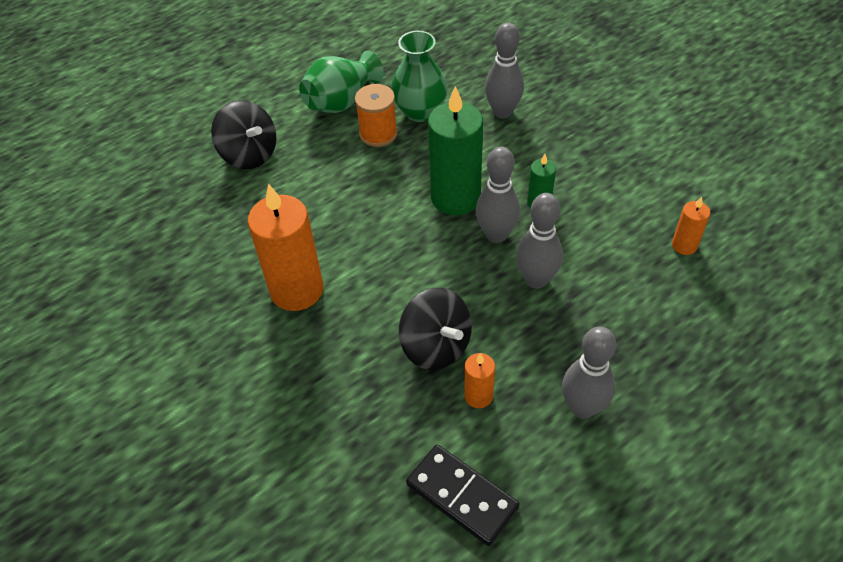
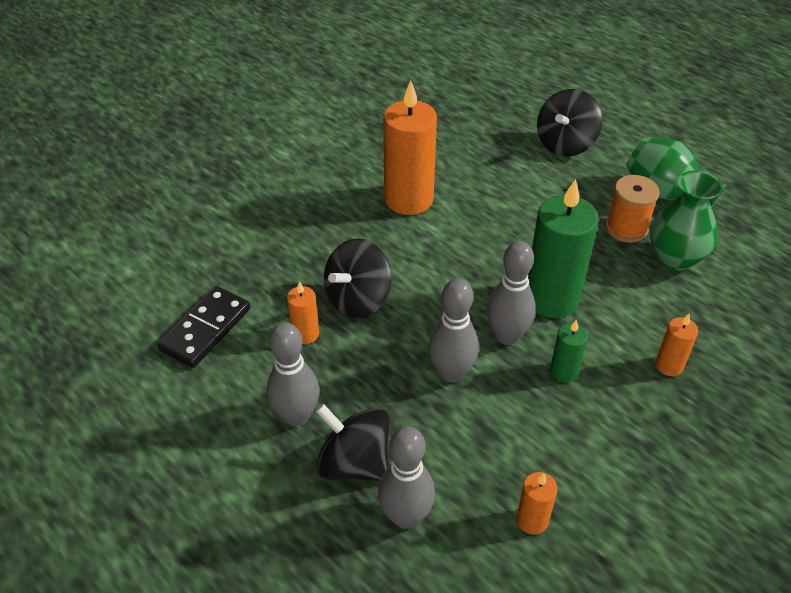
camera: 80 degrees right, 5 degrees down
(503, 112) = (704, 331): grey bowling pin -> grey bowling pin (406, 516)
(536, 139) = (669, 365): none -> orange candle
(635, 362) = (354, 463): none -> black spinning top

